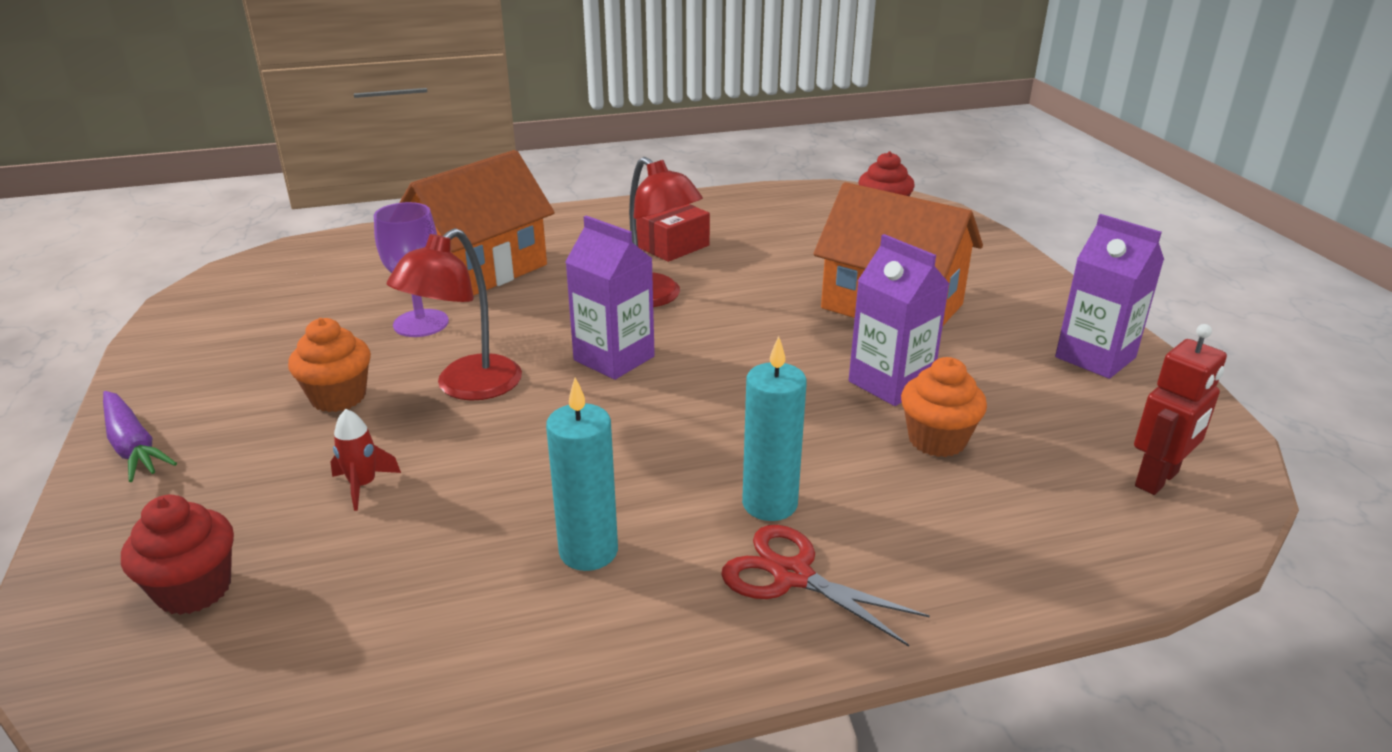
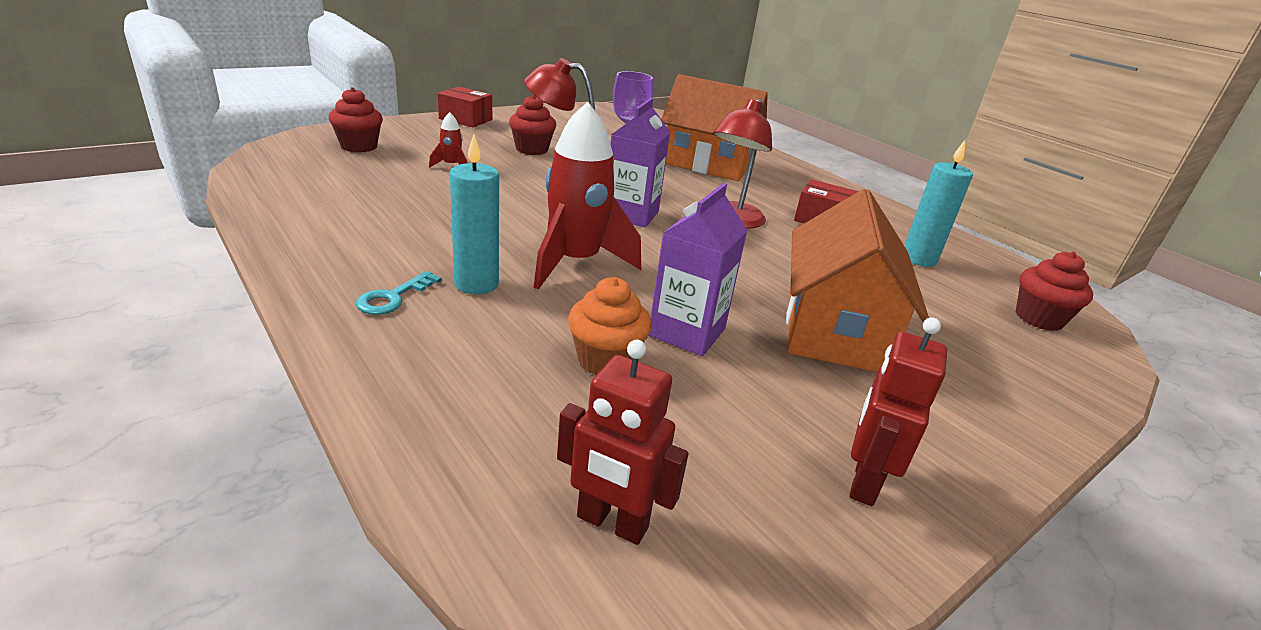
camera: 65 degrees right, 0 degrees up
(133, 446) = (465, 119): purple carrot -> red box
(338, 397) = (532, 149): orange cupcake -> red cupcake
(588, 551) = (406, 228): turquoise candle -> turquoise candle (918, 259)
(732, 422) = (576, 262): none -> red rocket
(792, 575) = (393, 297): red scissors -> turquoise key
(1095, 357) = (864, 482): purple carton -> red robot

